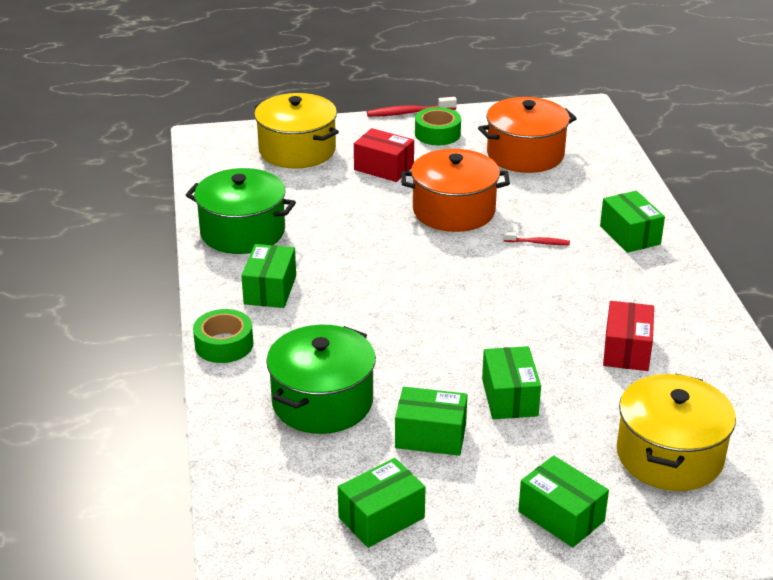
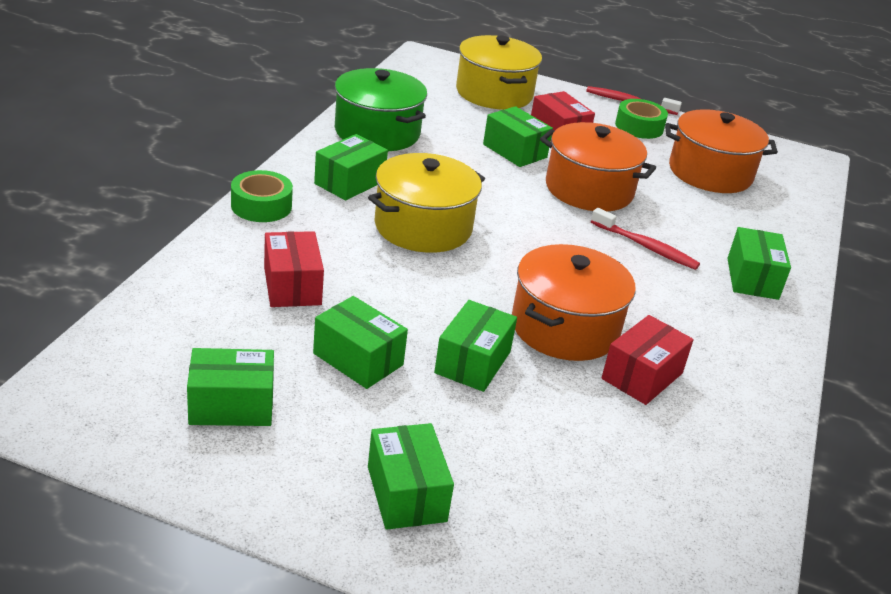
camera: 25 degrees right, 0 degrees up
(322, 402) = (292, 286): green pot -> red box
(366, 200) = (514, 151): none -> green box
(538, 243) = (646, 247): red toothbrush -> red toothbrush, size x1.60
(544, 338) = (565, 327): none -> orange pot
(669, 455) = (586, 495): yellow pot -> yellow pot (423, 227)

